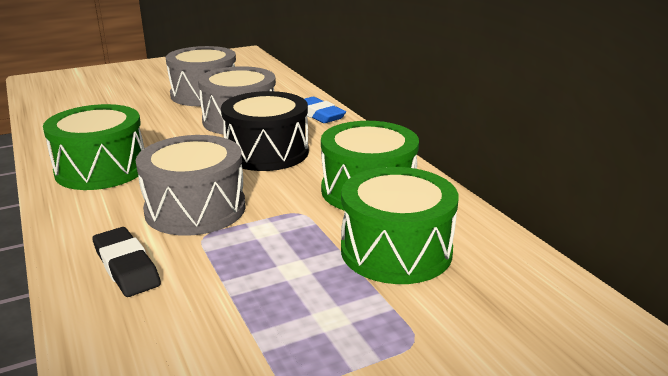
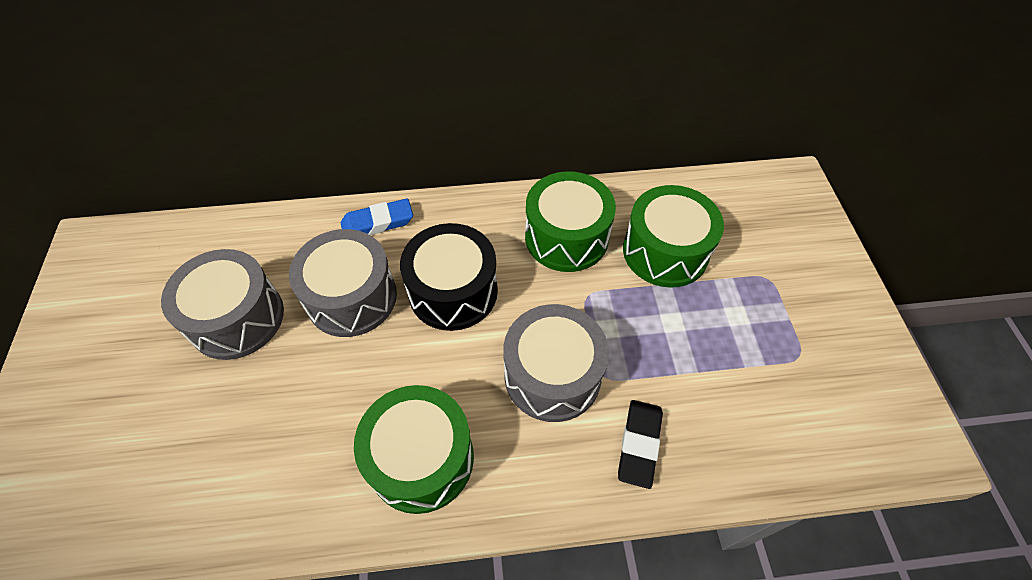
camera: 70 degrees left, 30 degrees up
(126, 267) = (639, 444): black eraser -> black eraser turned 60 degrees counterclockwise

